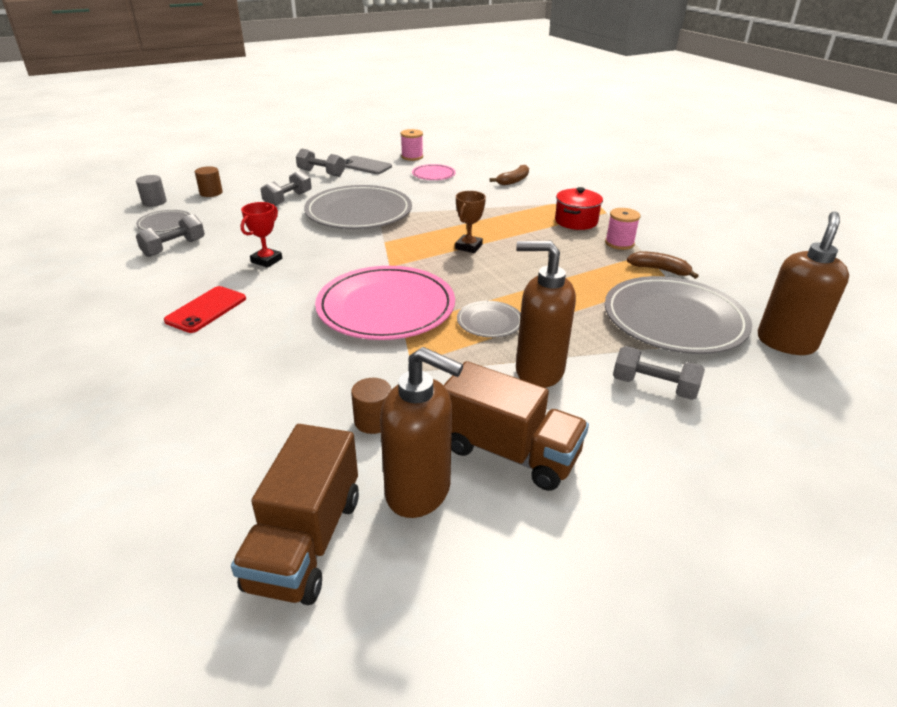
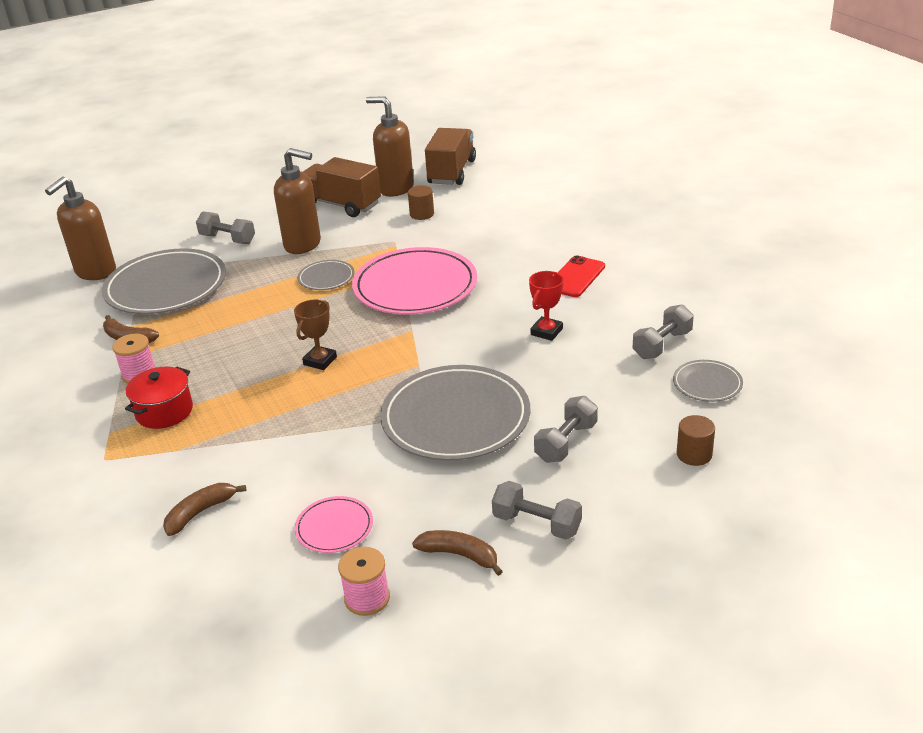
camera: 175 degrees left, 0 degrees up
(154, 202) = (762, 427): grey cylinder -> none
(365, 166) = (459, 555): grey phone -> brown banana

